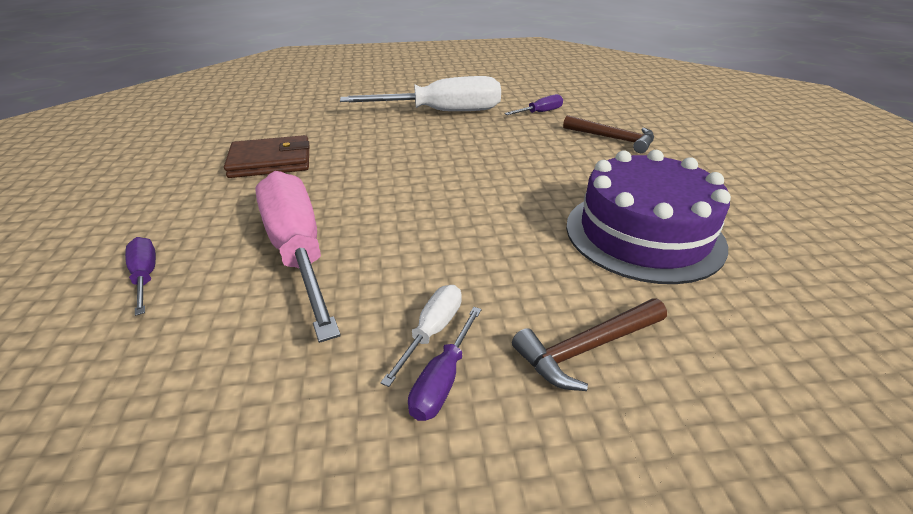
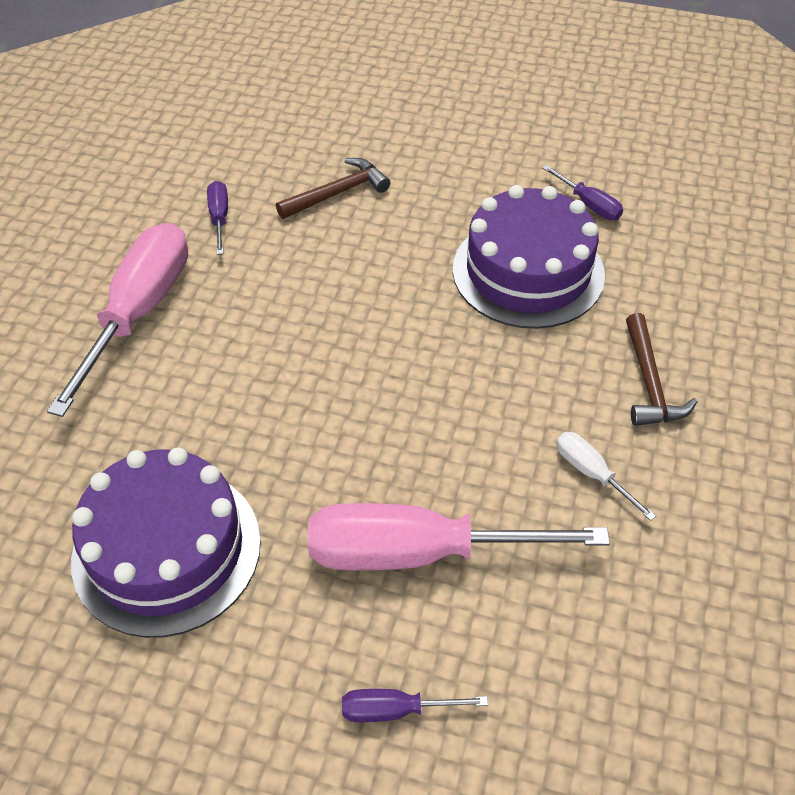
camera: 65 degrees left, 15 degrees up
(270, 161) = (167, 550): brown wallet -> purple cake
(441, 112) = (139, 313): white screwdriver -> pink screwdriver
(443, 380) = (648, 484): purple screwdriver -> purple screwdriver (588, 204)

